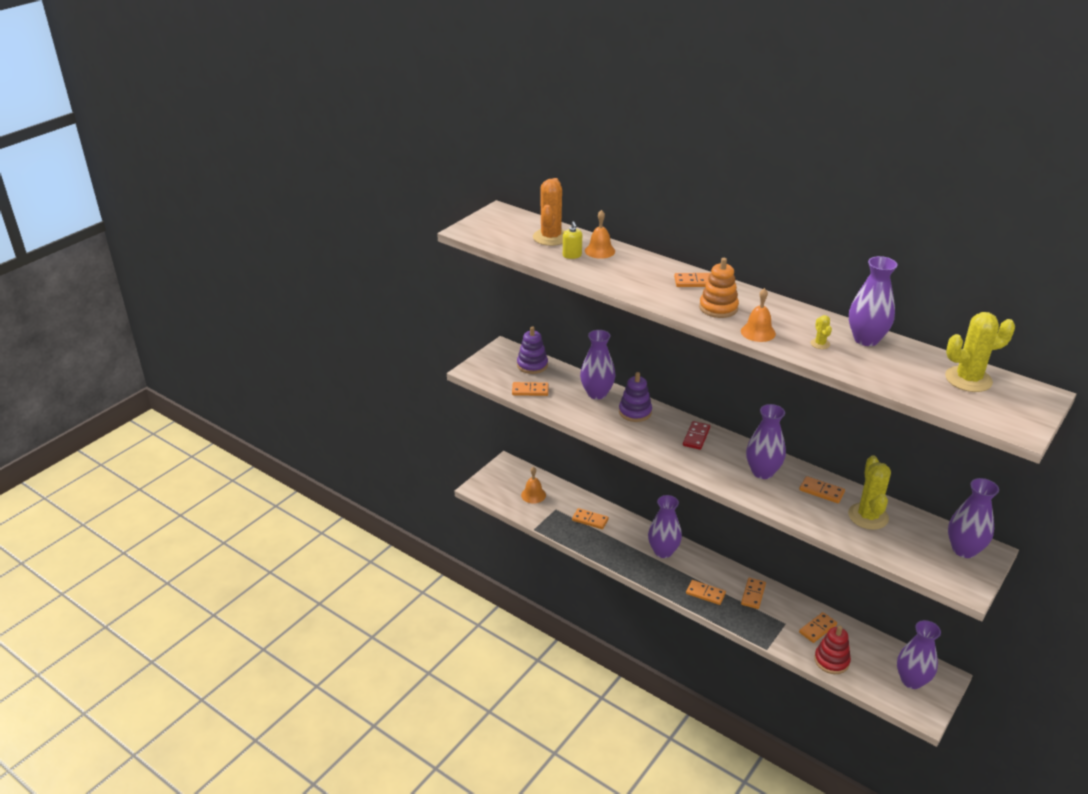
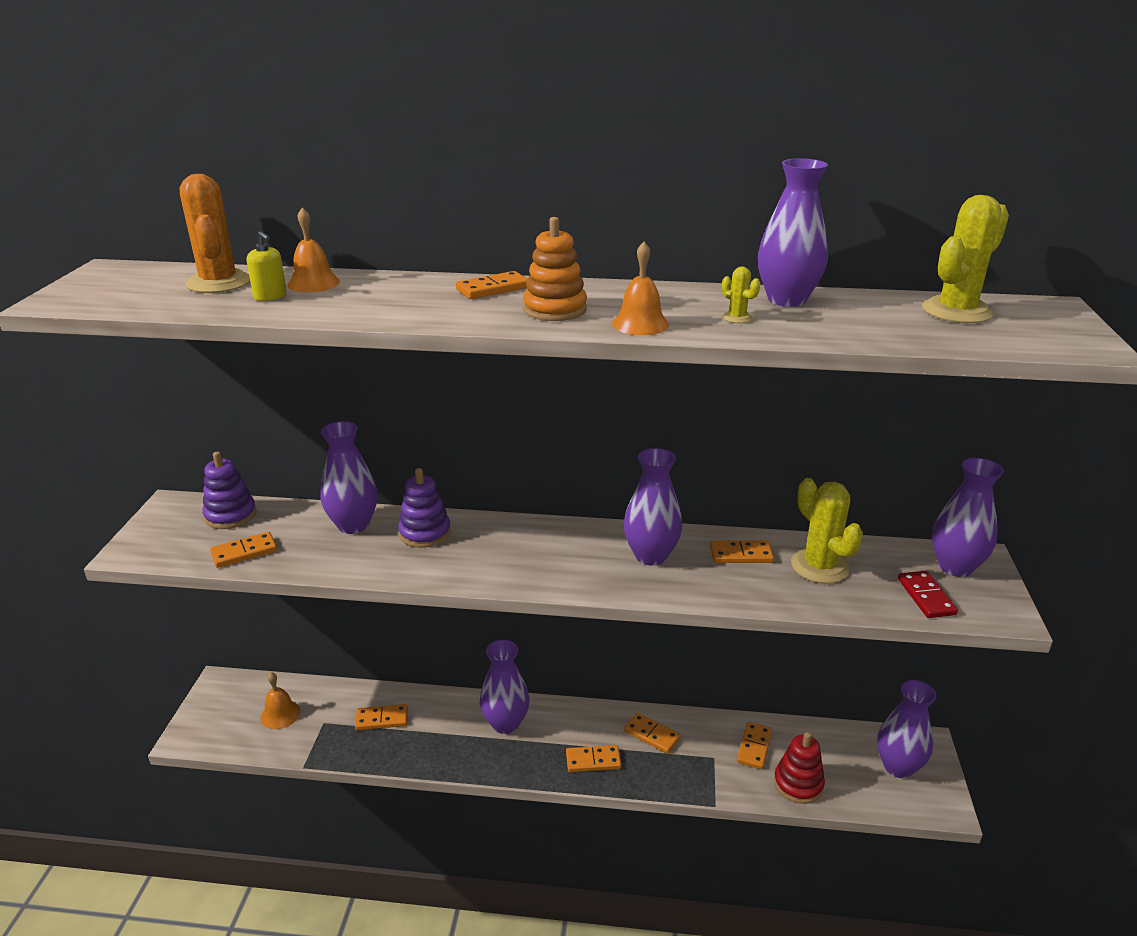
camera: 30 degrees left, 5 degrees down
(696, 437) = (531, 539): red domino -> red domino (926, 597)
(753, 594) = (651, 735): orange domino -> orange domino turned 45 degrees counterclockwise

